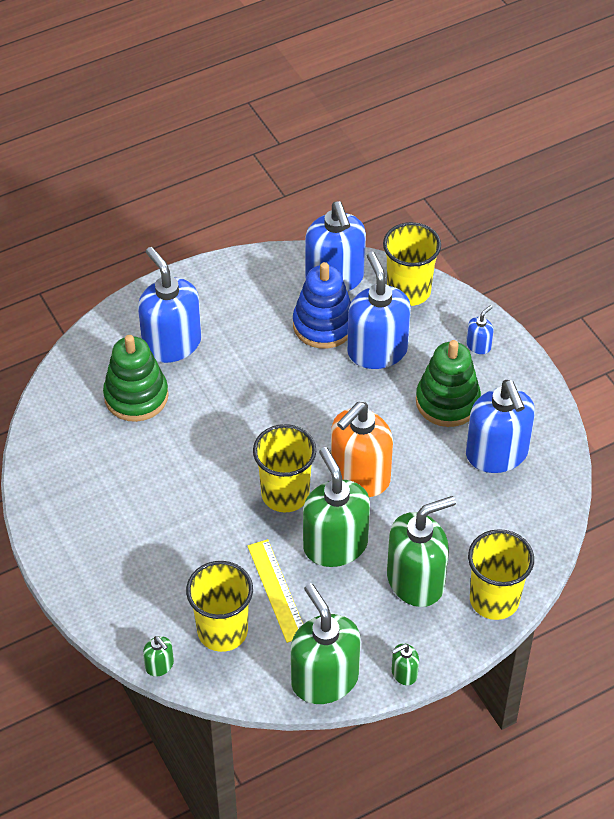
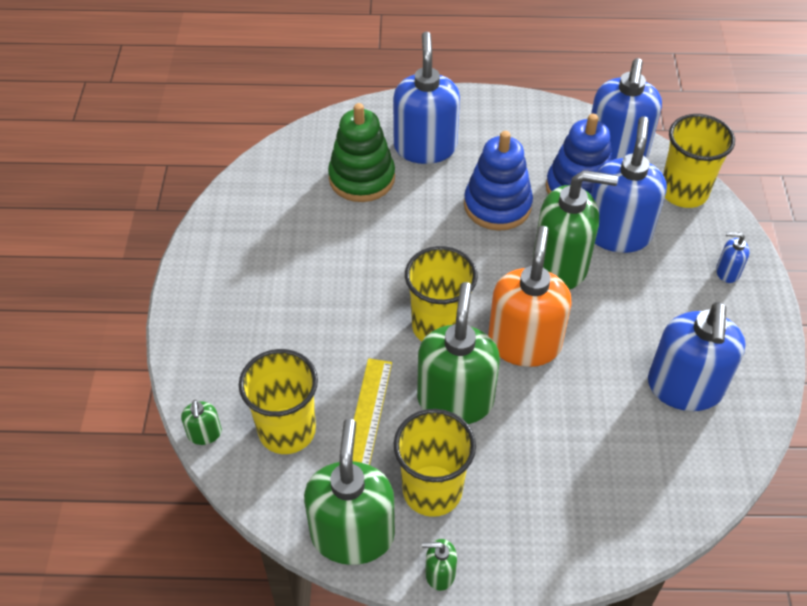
camera: 30 degrees right, 0 degrees up
(266, 370) = (497, 205): none -> blue stacking toy
(359, 476) = (524, 343): orange soap dispenser -> orange soap dispenser turned 120 degrees clockwise
(416, 581) = (515, 479): green soap dispenser -> green soap dispenser (560, 265)
(447, 401) = (661, 312): green stacking toy -> none
(478, 345) = (727, 272): blue soap dispenser -> blue soap dispenser turned 150 degrees counterclockwise
(494, 599) = (590, 543): yellow cup -> yellow cup (432, 490)

